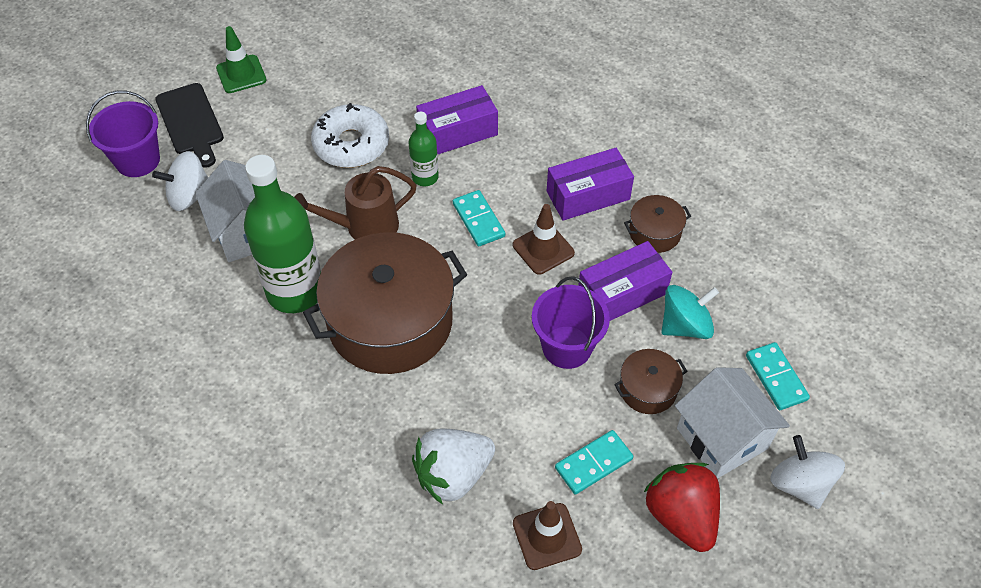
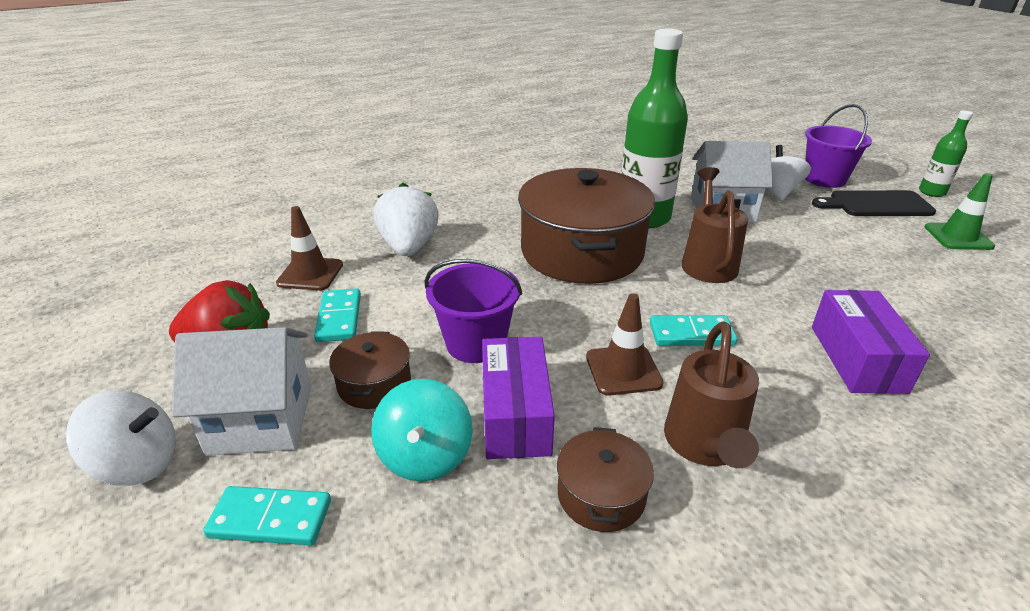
camera: 115 degrees right, 20 degrees down
(351, 144) = (837, 278): white donut -> none
(425, 177) = (774, 314): green bottle -> green bottle (932, 192)
(588, 195) = (704, 446): purple box -> brown watering can

